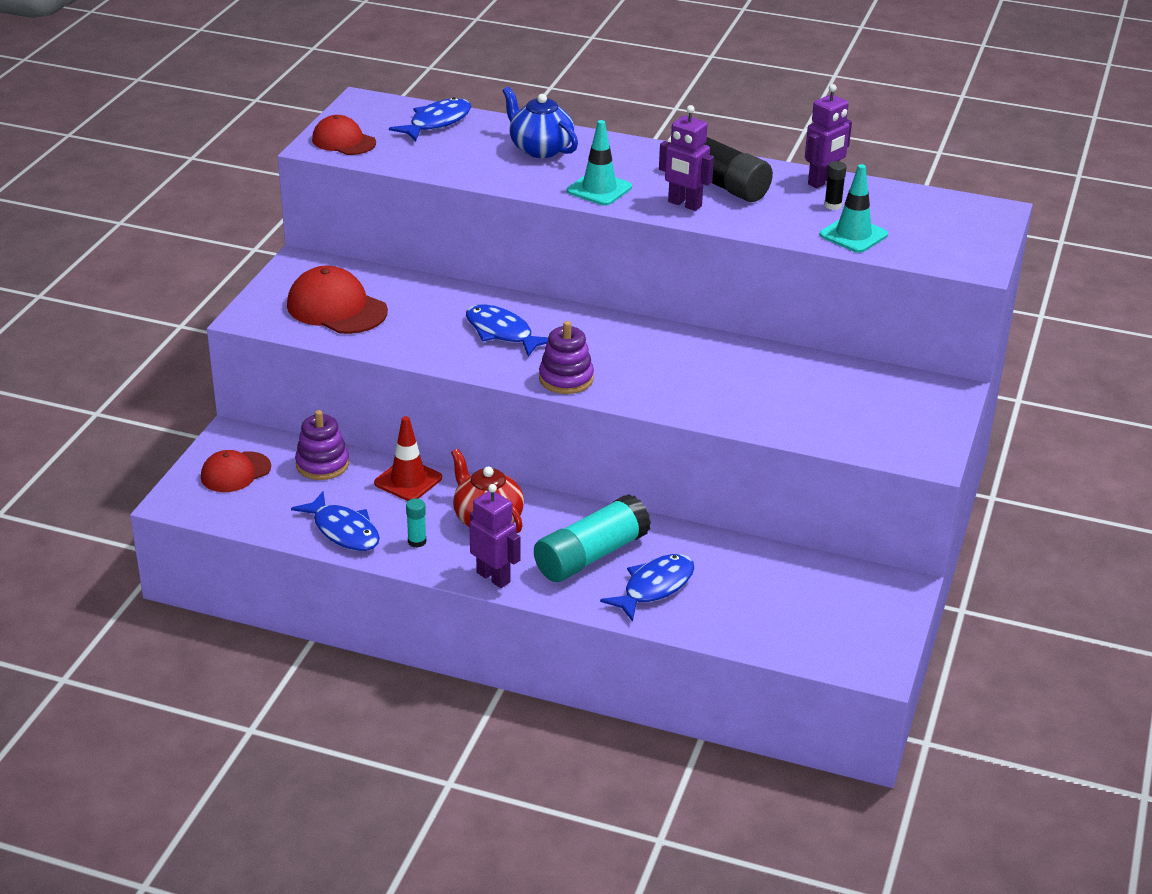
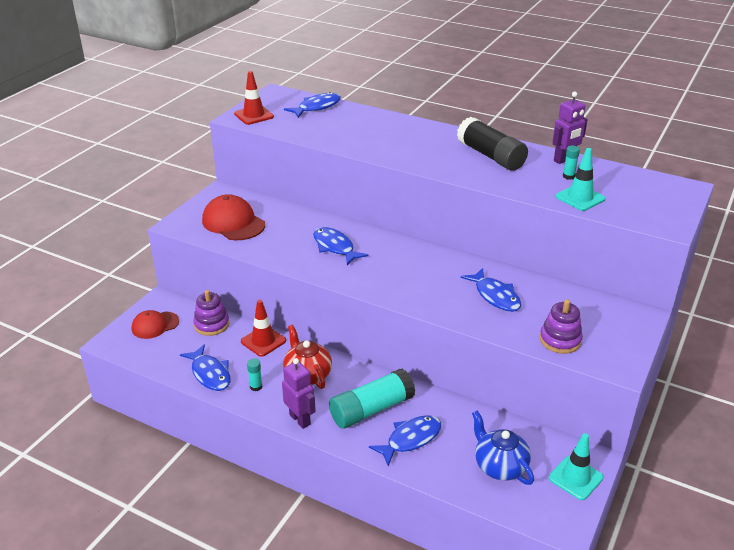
camera: 10 degrees right, 0 degrees up
(343, 141) = (254, 115): red cap -> red traffic cone
(540, 149) = (377, 127): blue teapot -> blue teapot (499, 466)
(566, 379) = (369, 283): purple stacking toy -> purple stacking toy (560, 340)
(599, 189) = (409, 155): turquoise traffic cone -> turquoise traffic cone (575, 478)
(684, 204) = (465, 169): purple robot -> none
(748, 382) = (495, 296): none -> blue fish
(833, 205) = (568, 176): black glue stick -> turquoise glue stick

